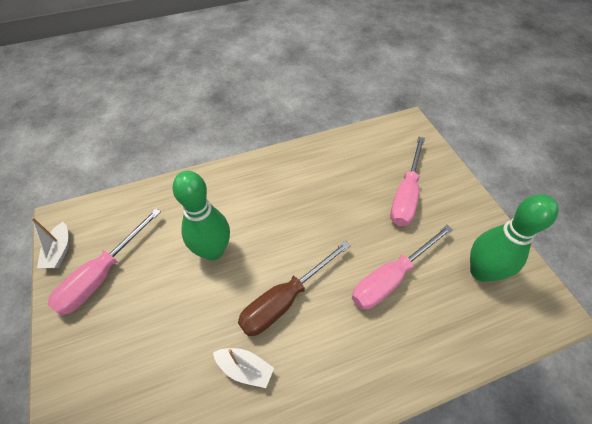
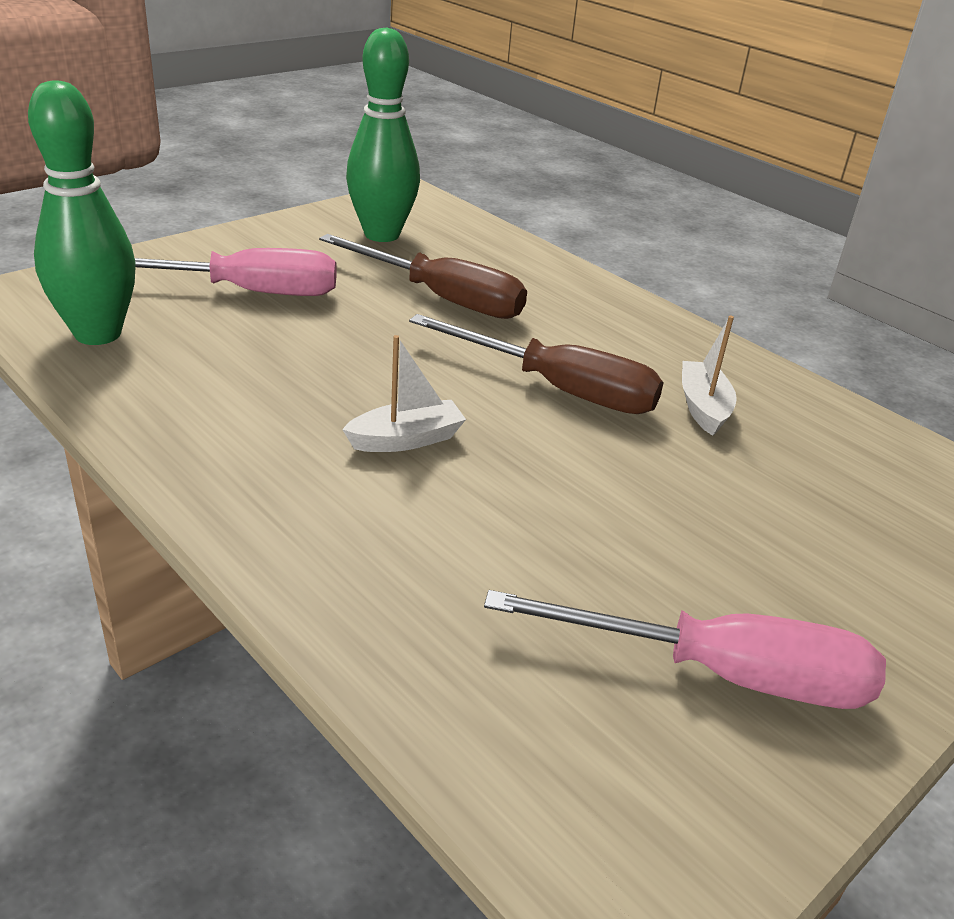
camera: 115 degrees left, 20 degrees down
(59, 251) = (742, 826): white boat -> white boat (406, 439)
(213, 251) = (522, 500): green bowling pin -> green bowling pin (98, 334)
(391, 278) = (442, 298): pink screwdriver -> brown screwdriver

